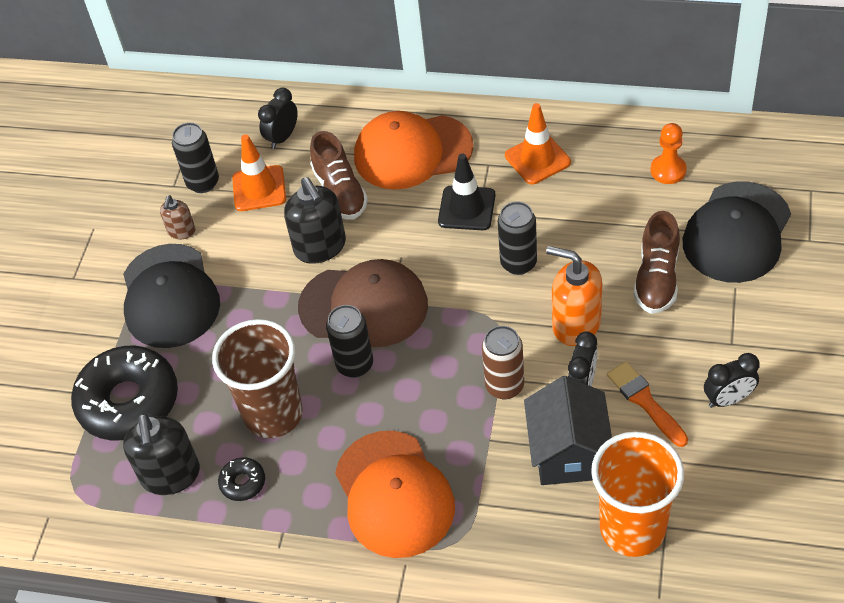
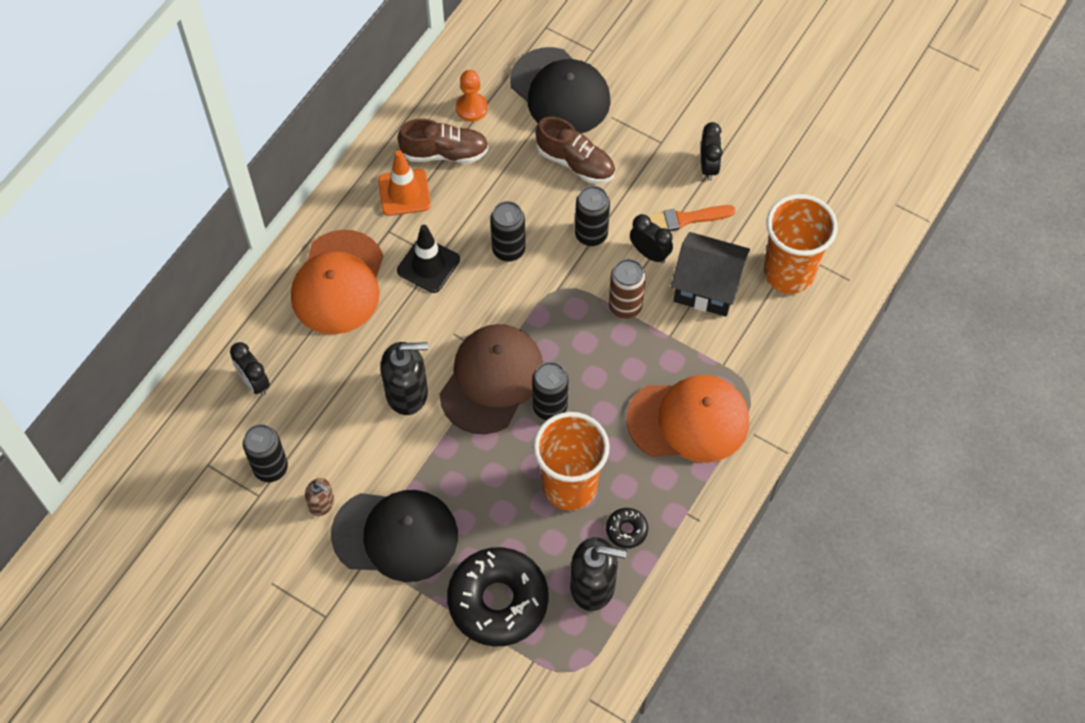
camera: 75 degrees left, 10 degrees up
(259, 188) = (307, 422): orange traffic cone -> none
(273, 414) = (569, 486): brown cup -> orange cup
(340, 192) = (351, 356): brown shoe -> brown shoe (445, 153)
(575, 324) = (591, 235): orange soap dispenser -> black can

